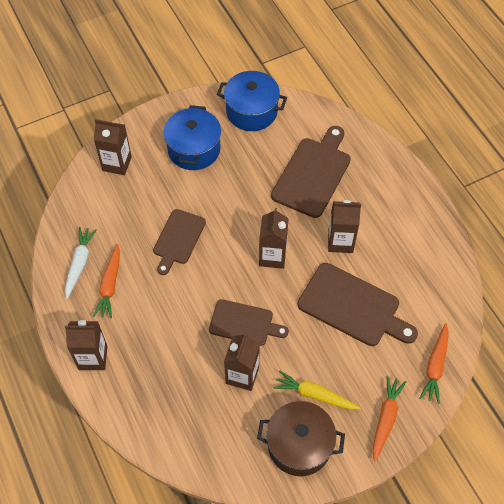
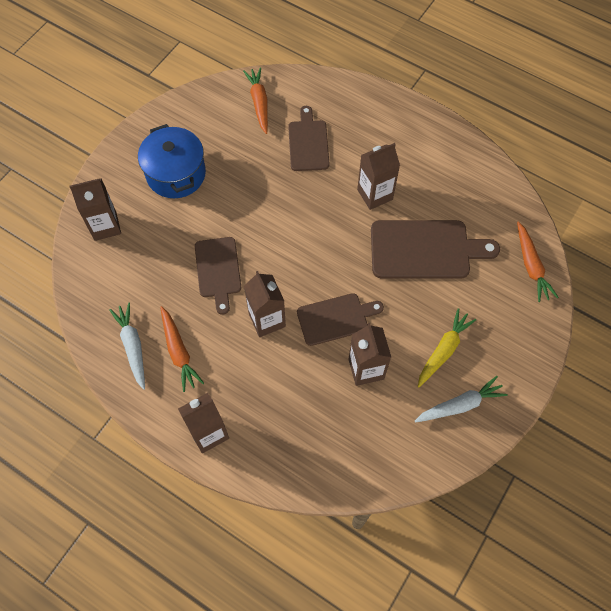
camera: 30 degrees left, 5 degrees up
(251, 111) = (209, 110): blue pot -> none
(272, 256) = (321, 240): brown carton -> brown carton (267, 320)
(299, 445) = (460, 405): brown pot -> white carrot
(313, 174) = (308, 143): brown cutting board -> brown cutting board, size x0.64
(314, 394) = (443, 350): yellow carrot -> yellow carrot turned 135 degrees clockwise
(385, 418) = (519, 337): orange carrot -> orange carrot (259, 103)

